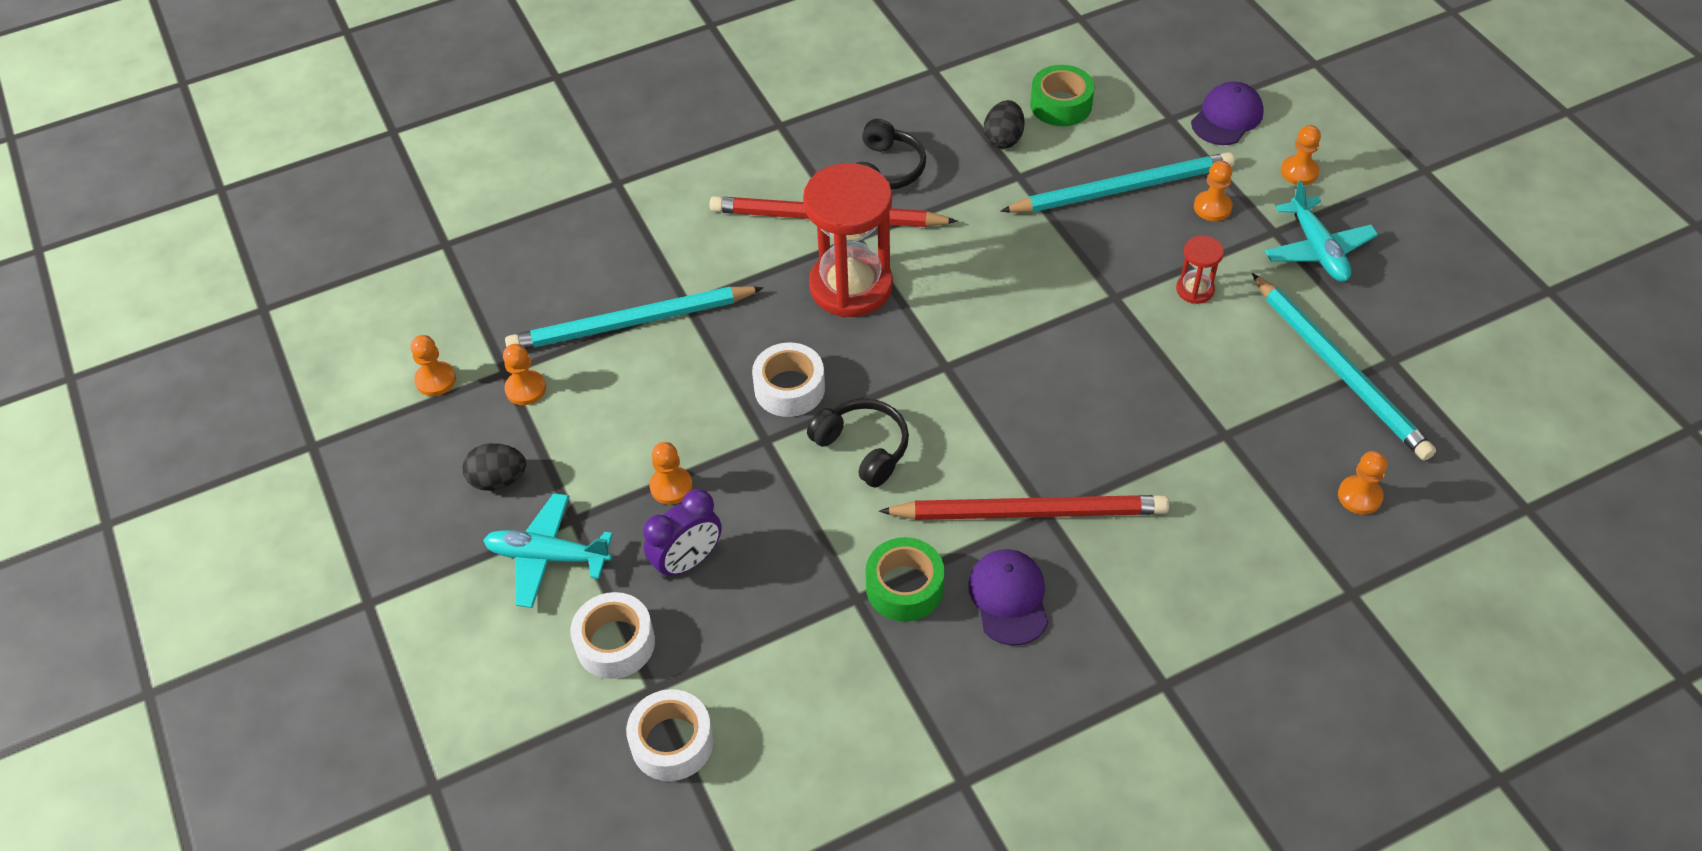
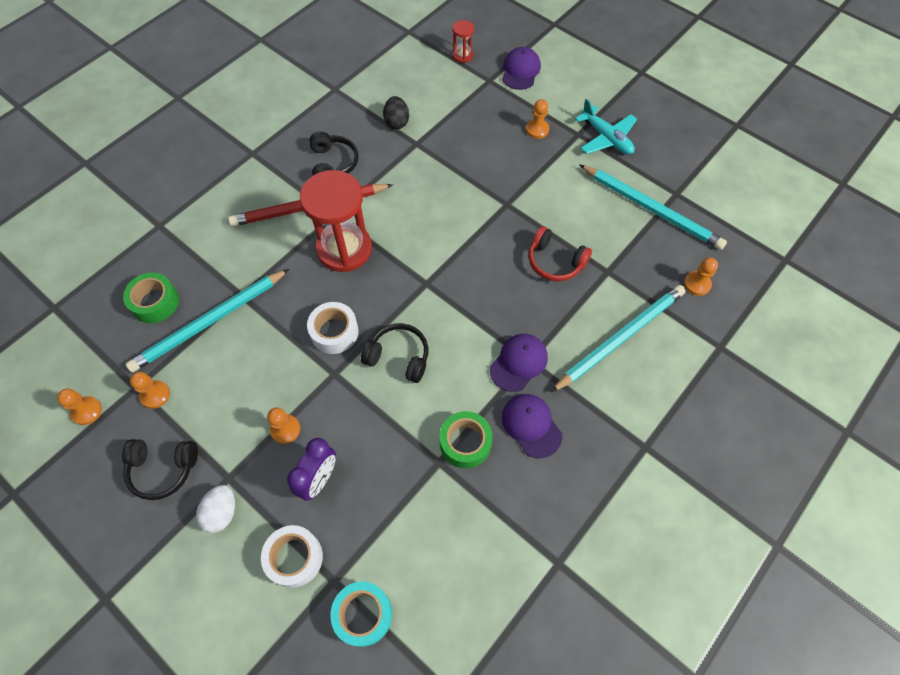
camera: 25 degrees left, 10 degrees up
(498, 480) = (163, 469): black egg -> black headphones
(548, 557) = (222, 513): turquoise plane -> white egg
(672, 742) = (363, 615): white tape -> turquoise tape
(1030, 512) = (518, 363): red pencil -> purple cap
(1061, 105) = (421, 90): green tape -> green tape (155, 302)
(1122, 189) = (481, 133): turquoise pencil -> turquoise pencil (620, 338)
(1150, 396) = (555, 261): none -> red headphones
(1195, 290) = (550, 185): red hourglass -> red hourglass (462, 55)
(1299, 172) = (575, 93): orange pawn -> none

